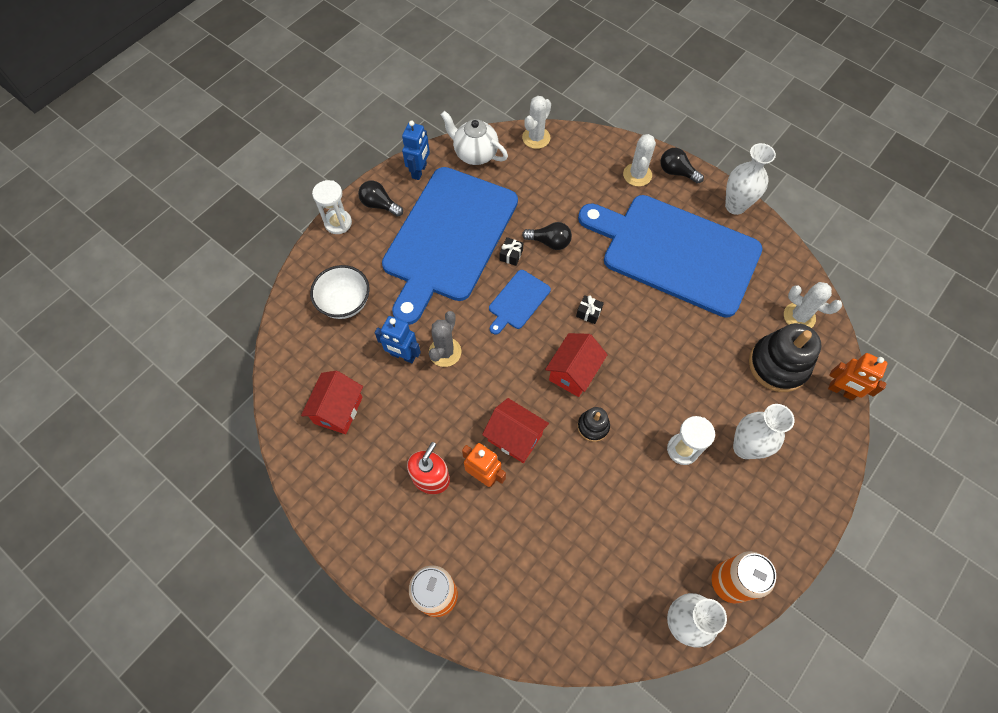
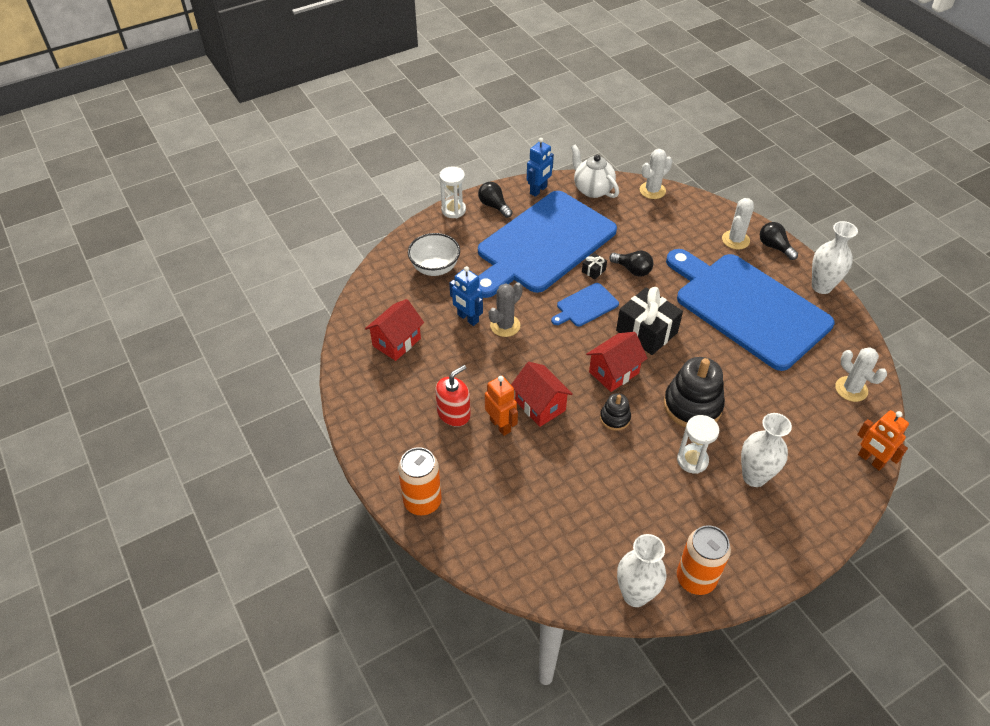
camera: 20 degrees right, 15 degrees down
(588, 313) = (646, 331): black gift -> black gift, size x2.36
(778, 365) = (814, 421): black stacking toy -> black stacking toy (692, 405)

